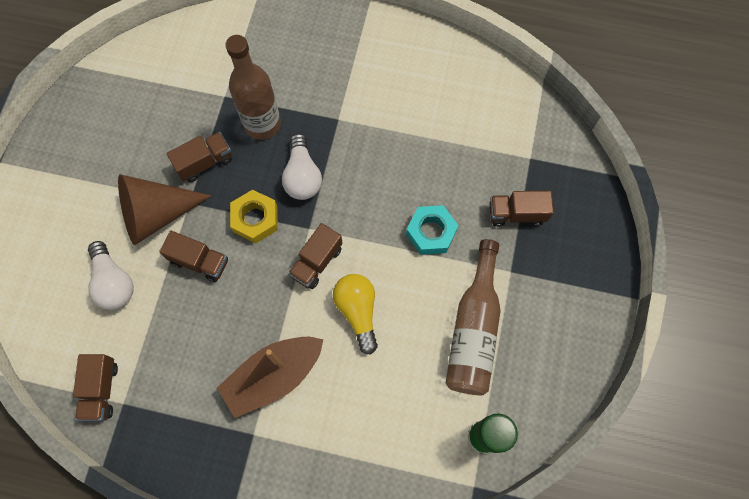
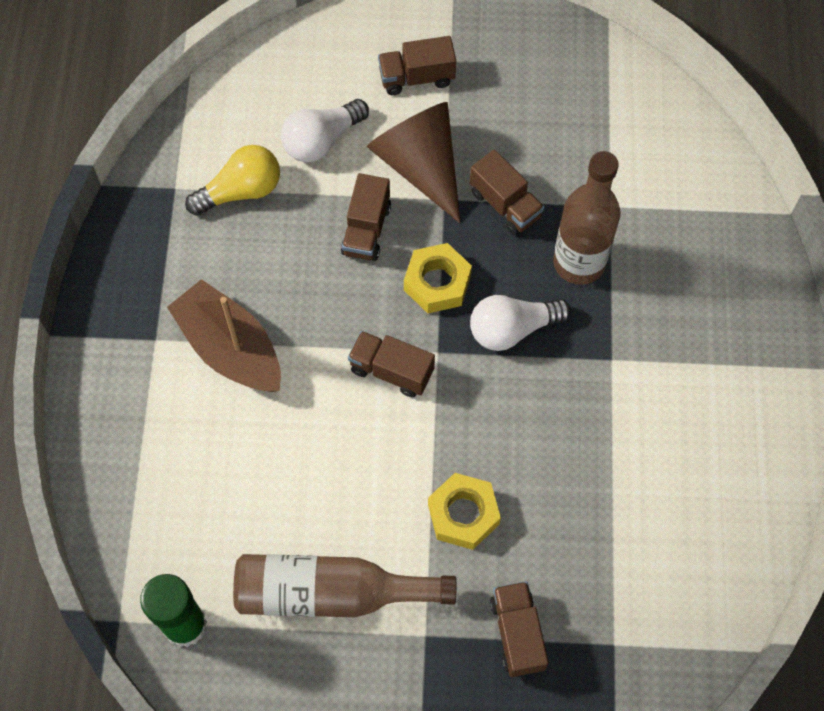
camera: 80 degrees right, 5 degrees down
(101, 390) = (188, 161): brown truck -> brown truck (416, 77)
(358, 311) = (331, 435): yellow light bulb -> yellow light bulb (240, 191)
(431, 232) = (463, 514): turquoise nut -> yellow nut

